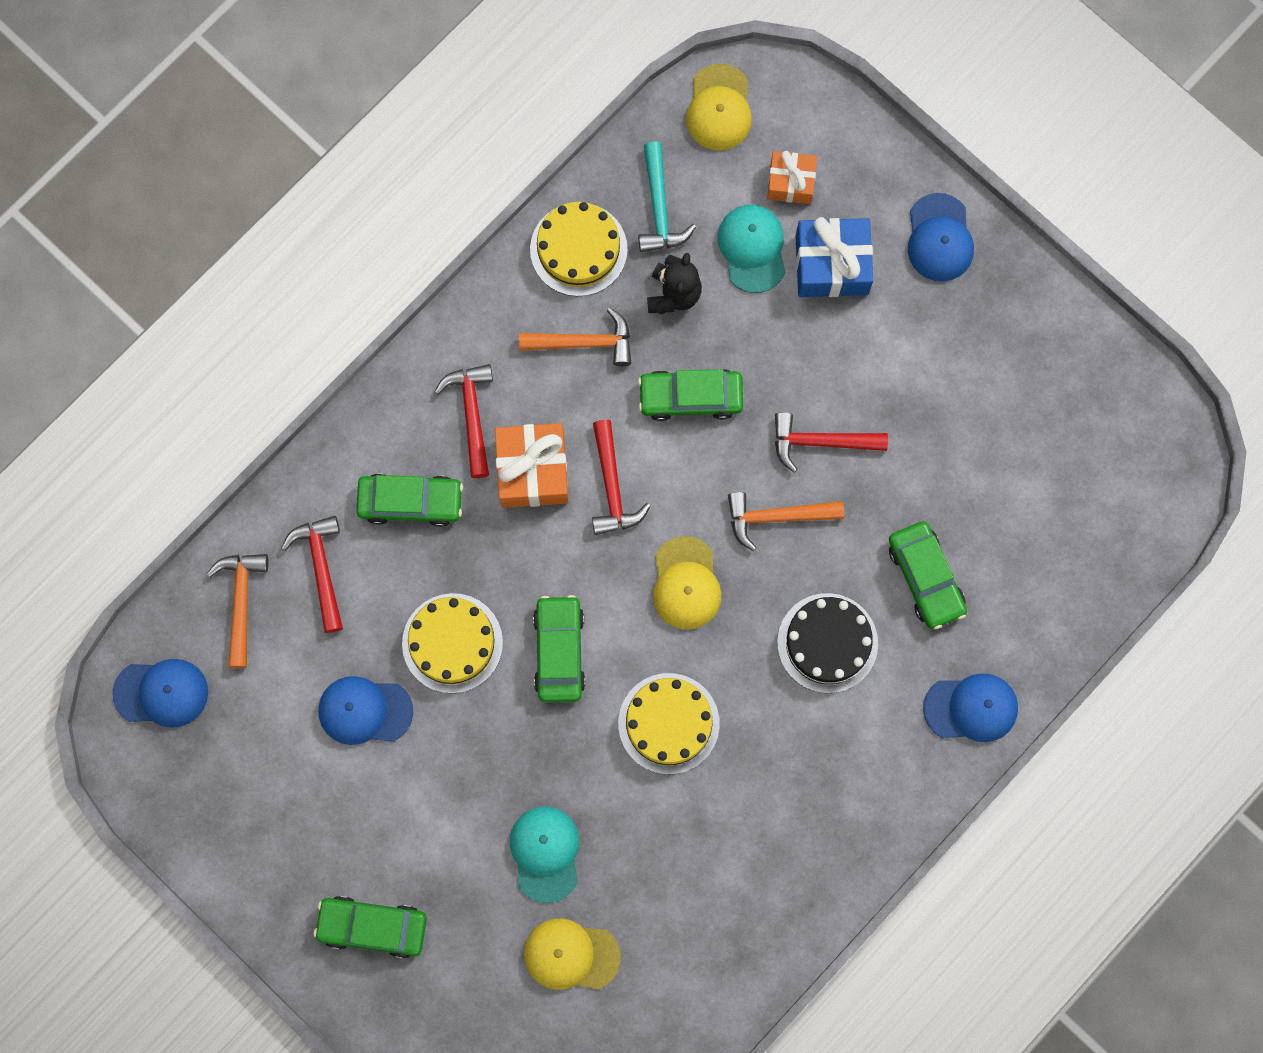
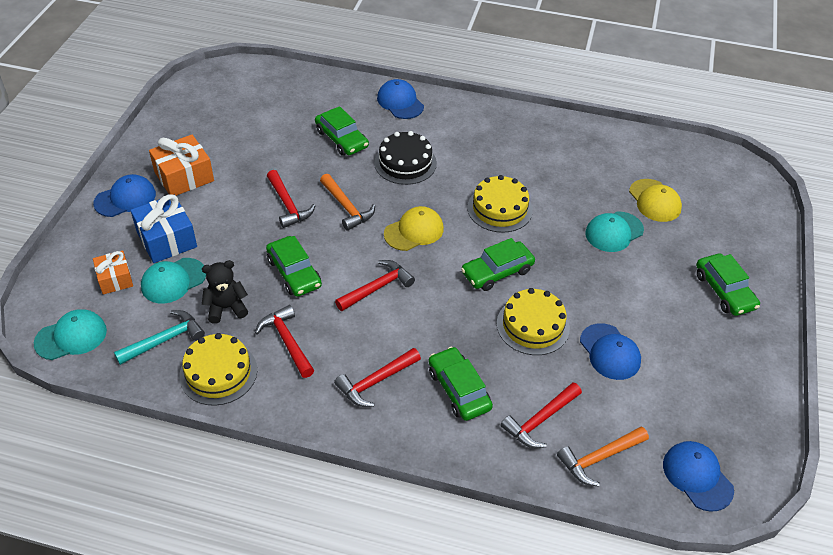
camera: 120 degrees left, 30 degrees down
(533, 470) = (393, 332): orange gift -> orange gift (184, 176)
(583, 342) = (287, 341): orange hammer -> red hammer
(719, 108) = (71, 337): yellow cap -> turquoise cap
(925, 577) = (341, 139): green car -> green car turned 105 degrees clockwise

